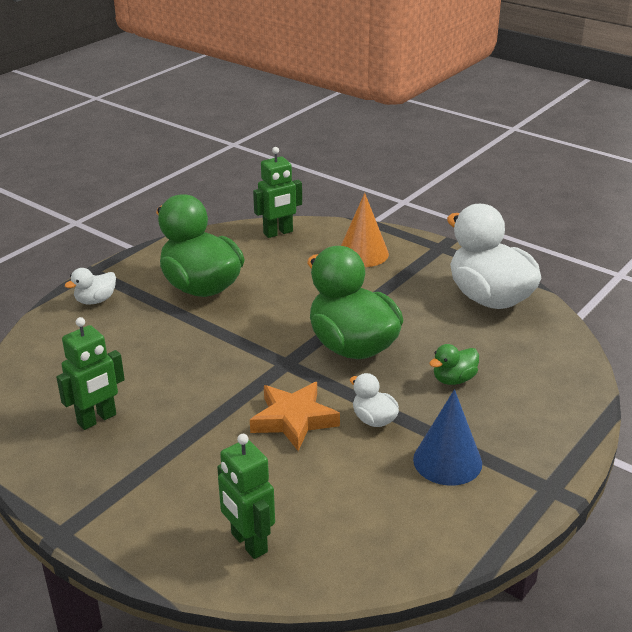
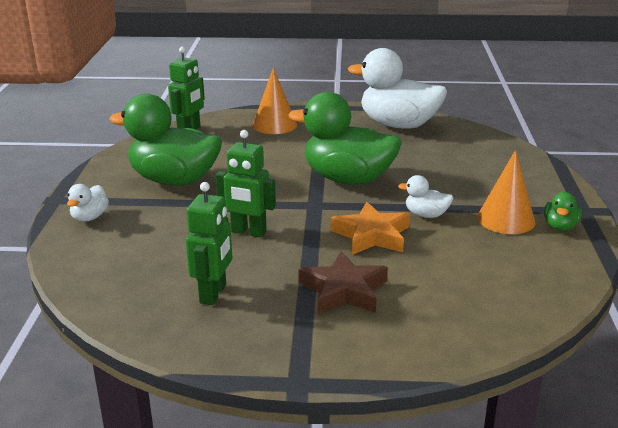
camera: 35 degrees left, 5 degrees down
(197, 466) = (343, 290): none -> brown star
(248, 543) = (452, 319): green robot -> green robot (248, 232)
(447, 461) = (506, 219): blue cone -> orange cone
(454, 379) = (442, 175): green duck -> green duck (560, 226)

